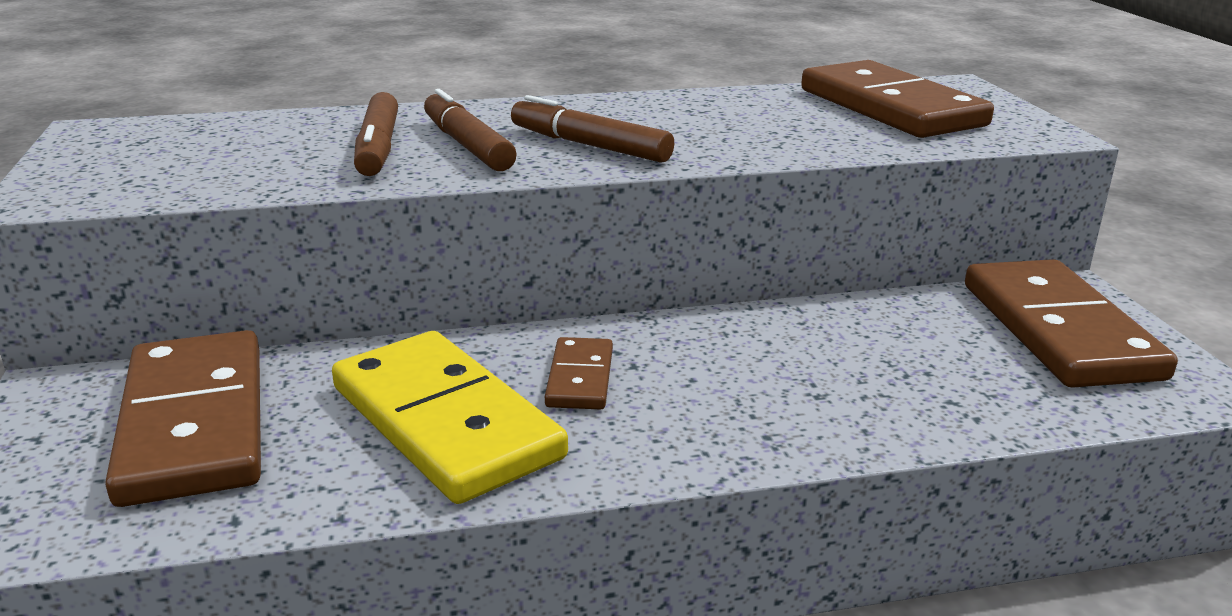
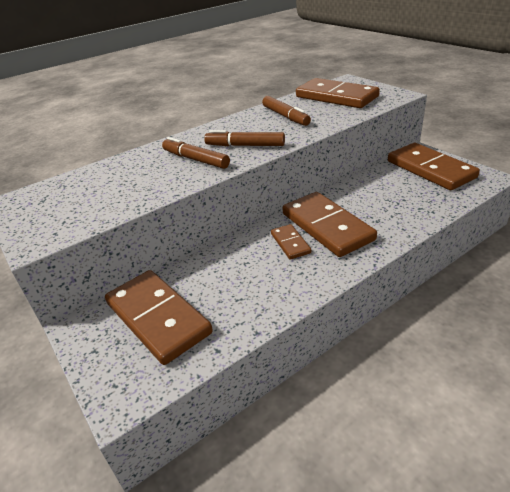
camera: 20 degrees left, 10 degrees up
(378, 148) = (159, 172): brown marker -> brown marker (285, 116)
(446, 422) = (258, 279): yellow domino -> none
(691, 371) = (327, 226): none -> brown domino

